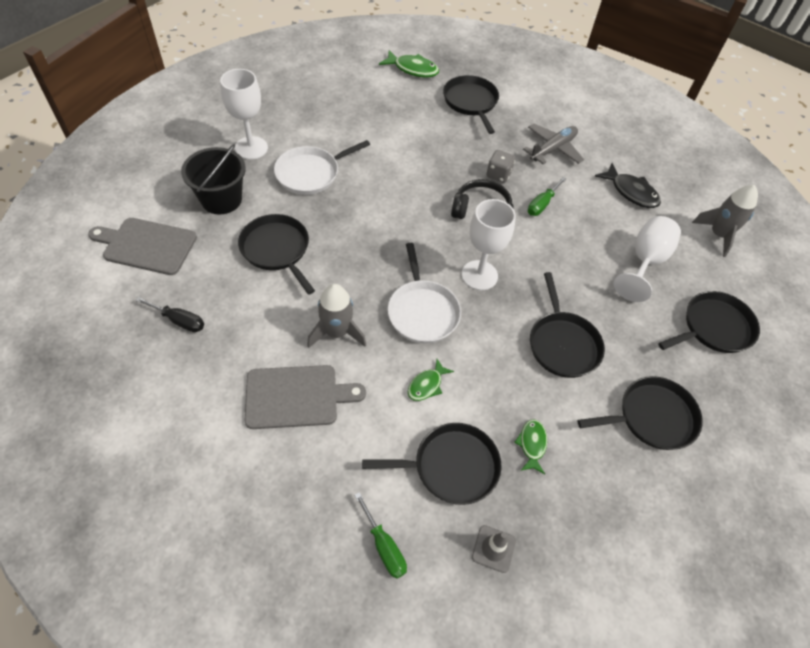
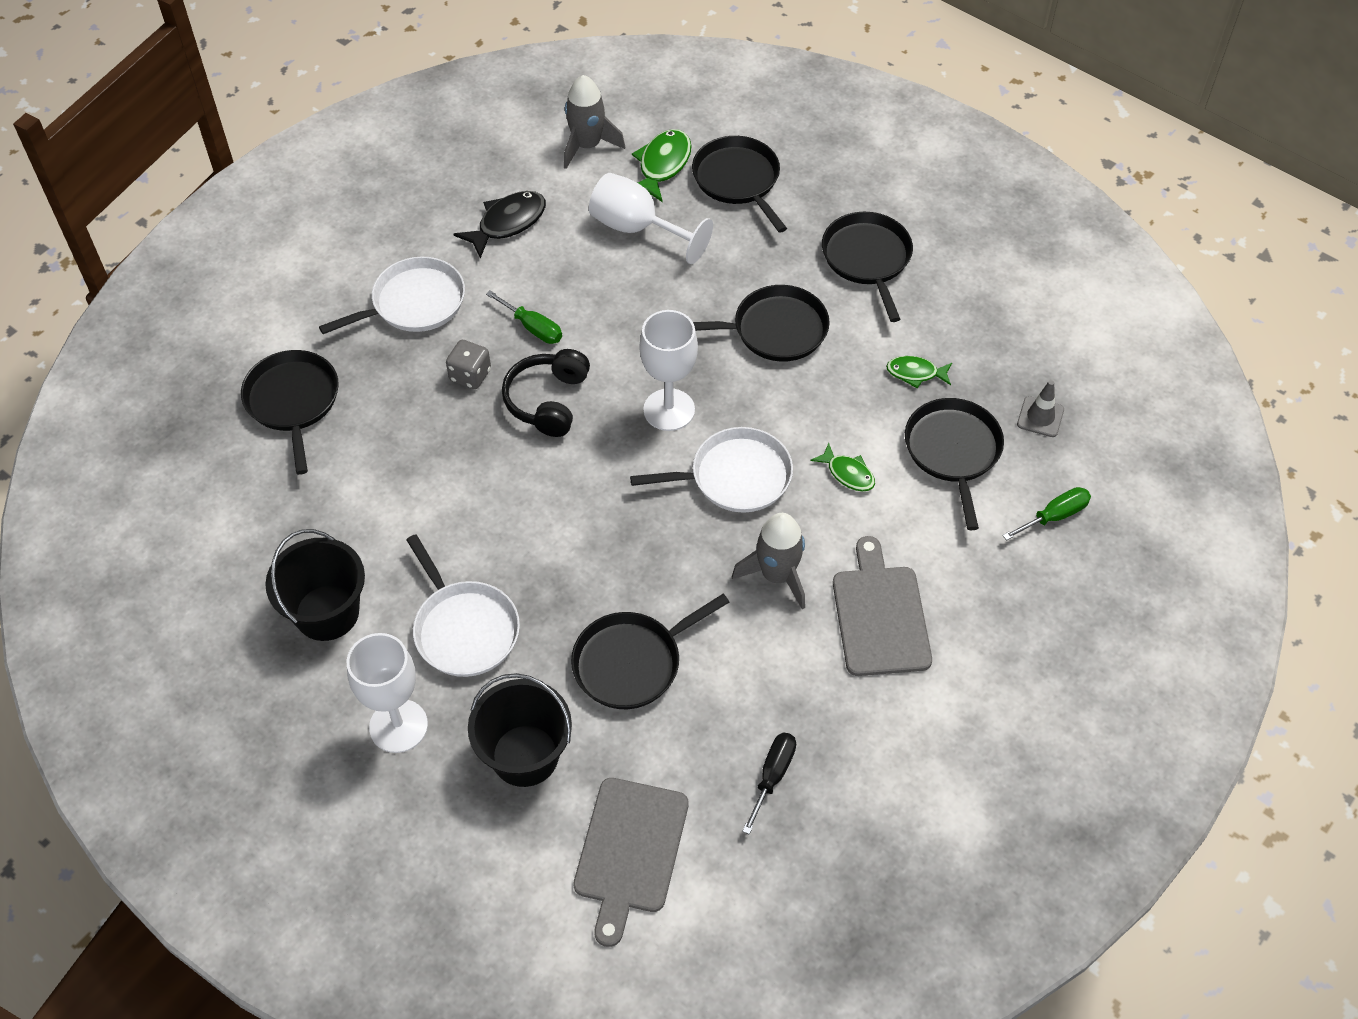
camera: 85 degrees left, 0 degrees up
(327, 119) = (327, 613): none -> black bucket
(413, 69) = (192, 484): green fish -> green fish (662, 165)
(471, 102) = (293, 402): black pan -> black pan turned 90 degrees clockwise
(552, 149) = (414, 303): grey plane -> white pan

